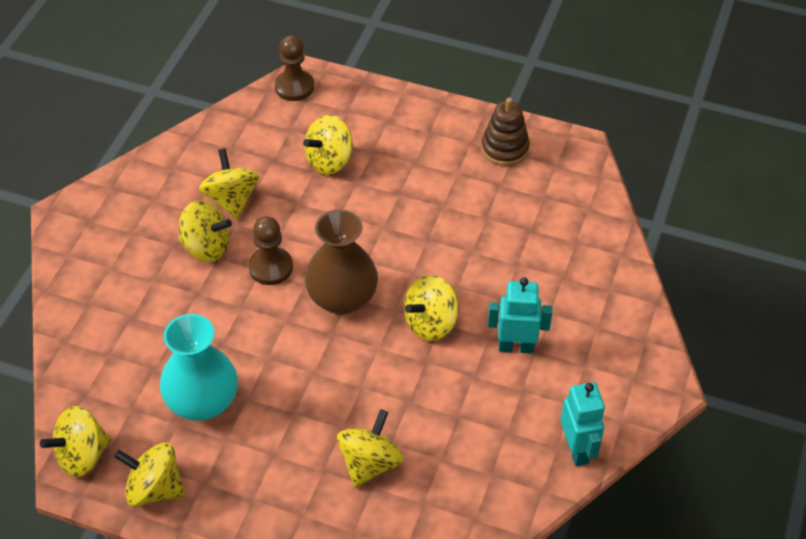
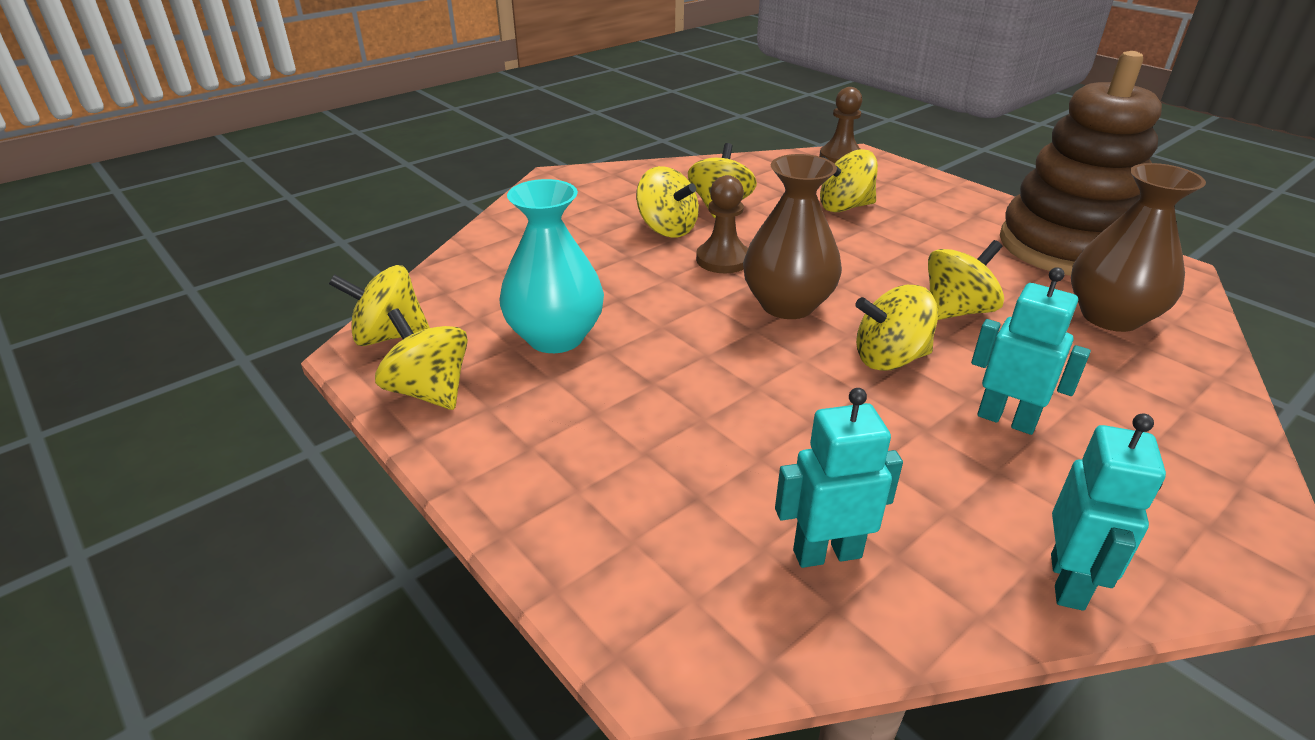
camera: 30 degrees right, 15 degrees down
(370, 463) = (713, 468): yellow spinning top -> yellow spinning top (956, 311)
(457, 490) = (826, 553): none -> turquoise robot
(505, 149) = (1066, 247): brown stacking toy -> brown stacking toy, size x2.11
(551, 220) = (1110, 316): none -> brown vase

